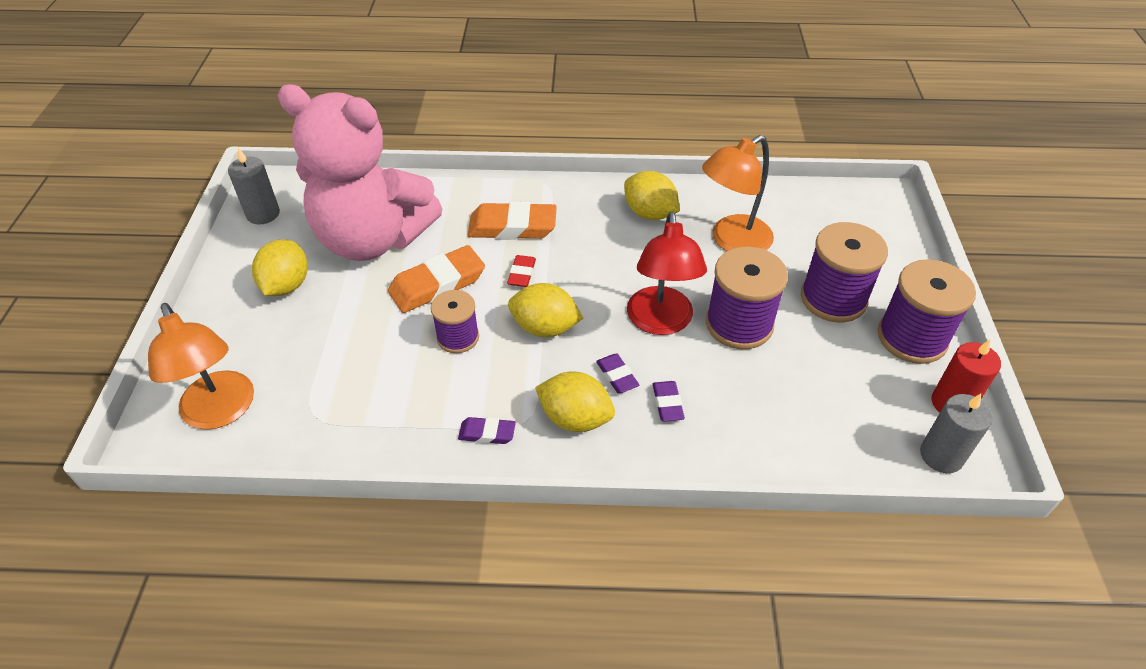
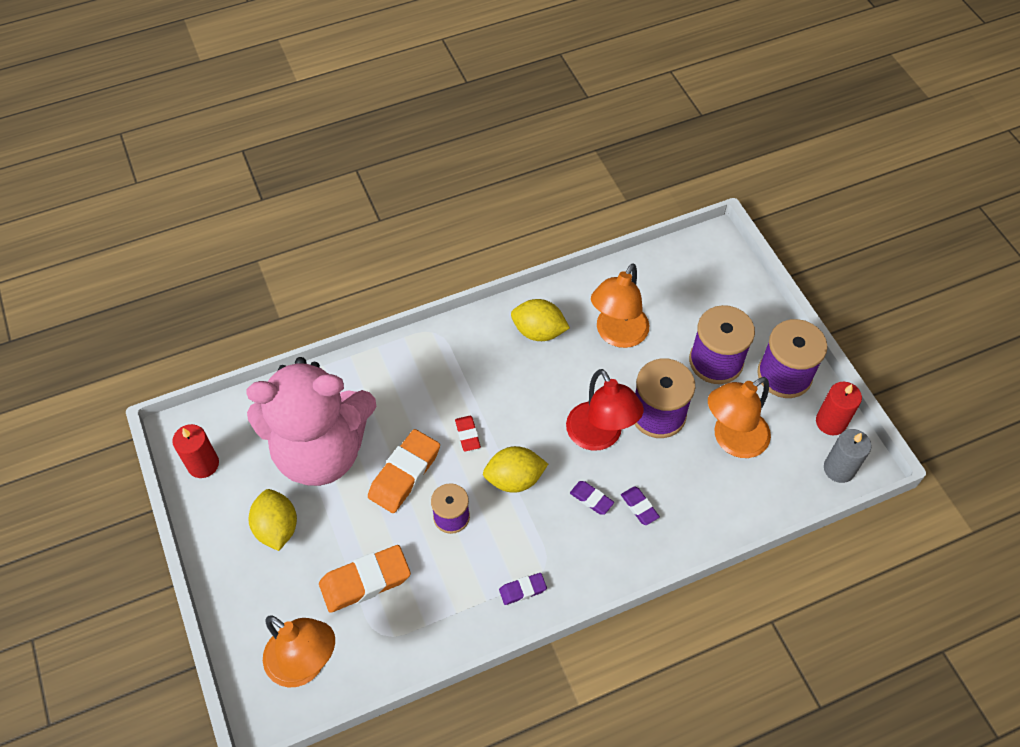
camera: 25 degrees left, 10 degrees up
(263, 214) = (203, 464): grey candle -> red candle
(512, 227) = (433, 390): orange eraser -> orange eraser (365, 581)
(575, 418) = (580, 549): yellow lemon -> none
(815, 378) = (732, 440): none -> orange lamp

